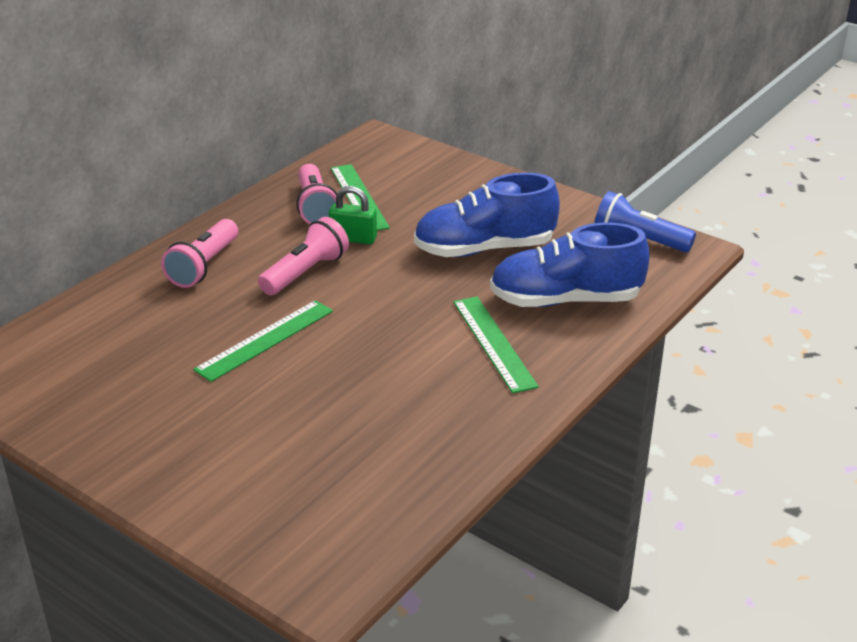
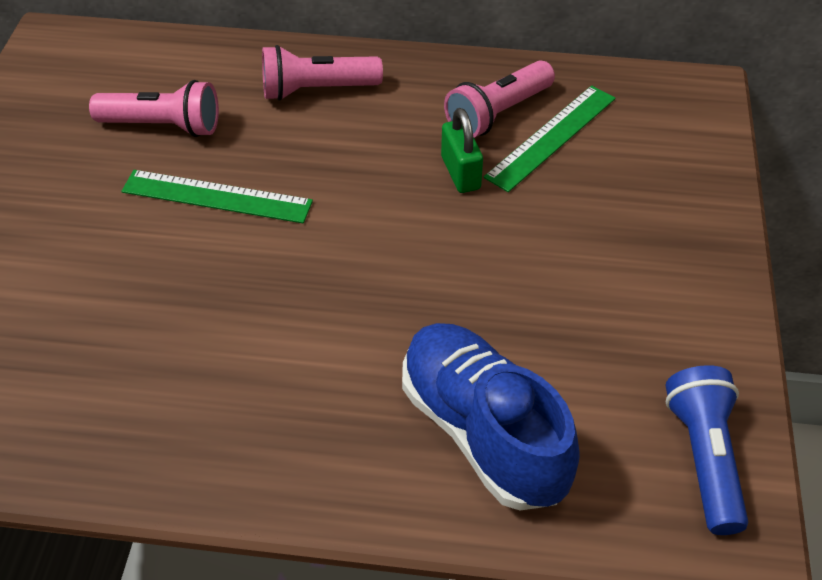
camera: 60 degrees right, 15 degrees up
(305, 272) = (362, 167): pink flashlight -> pink flashlight (163, 126)
(484, 249) = (536, 298): blue shoe -> none
(494, 343) = (336, 395): green ruler -> none

